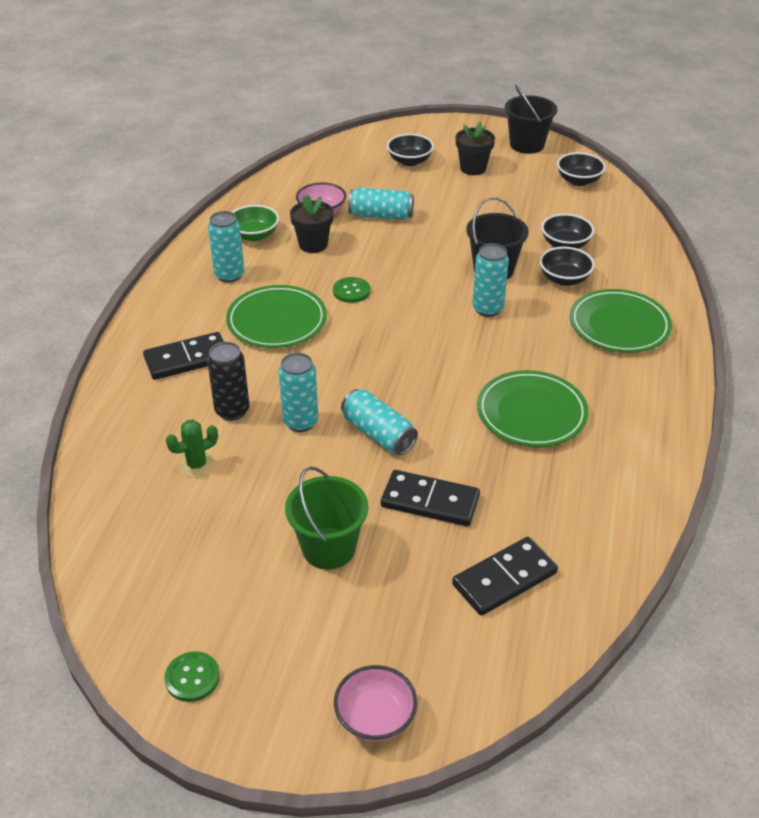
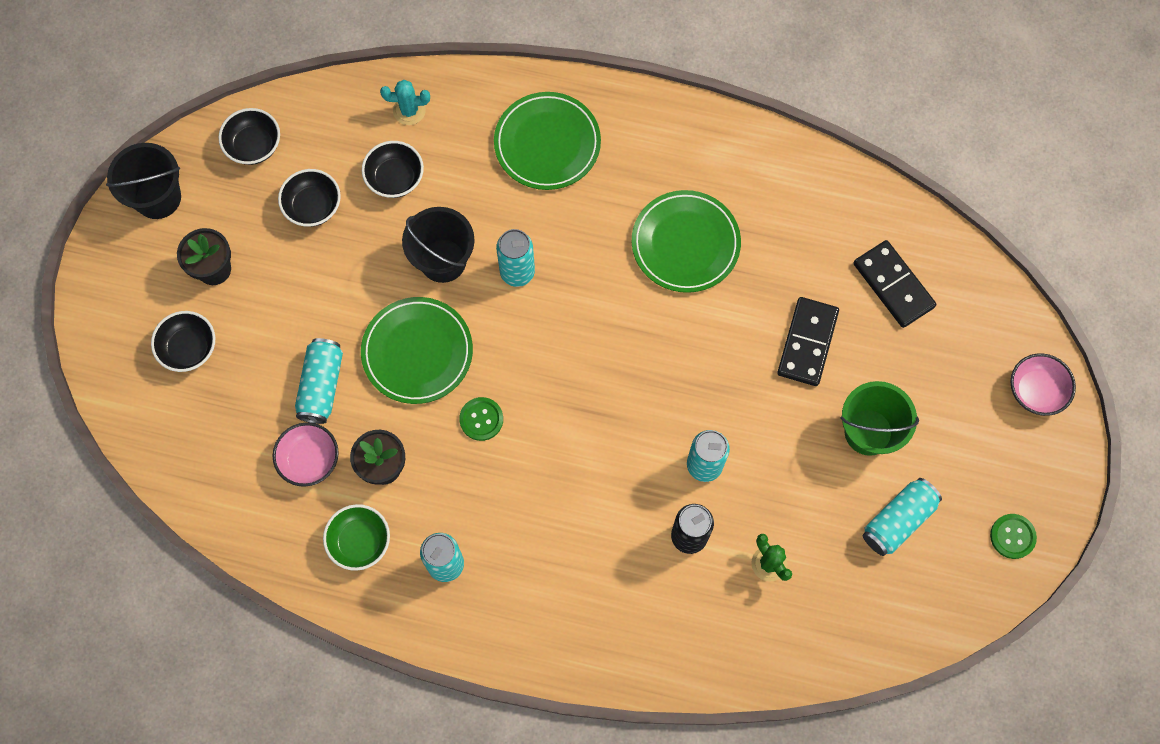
camera: 90 degrees left, 30 degrees up
(187, 359) = (604, 595): black domino -> none
(277, 321) = (537, 501): green plate -> green plate (417, 352)
(378, 434) = (719, 389): turquoise can -> turquoise can (898, 520)
(564, 279) = (463, 187): black bowl -> black bowl (313, 206)
(630, 250) = (409, 110): none -> turquoise cactus

